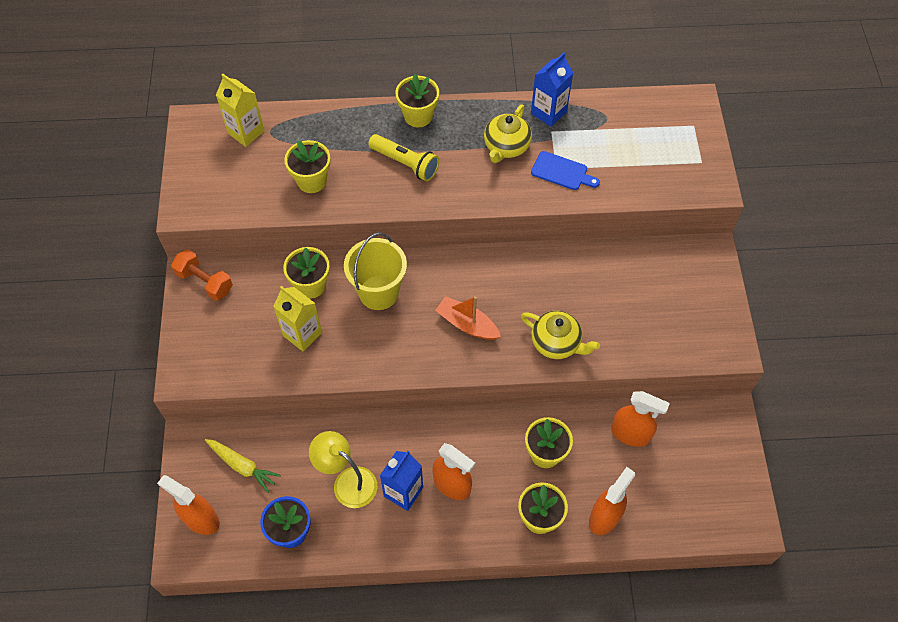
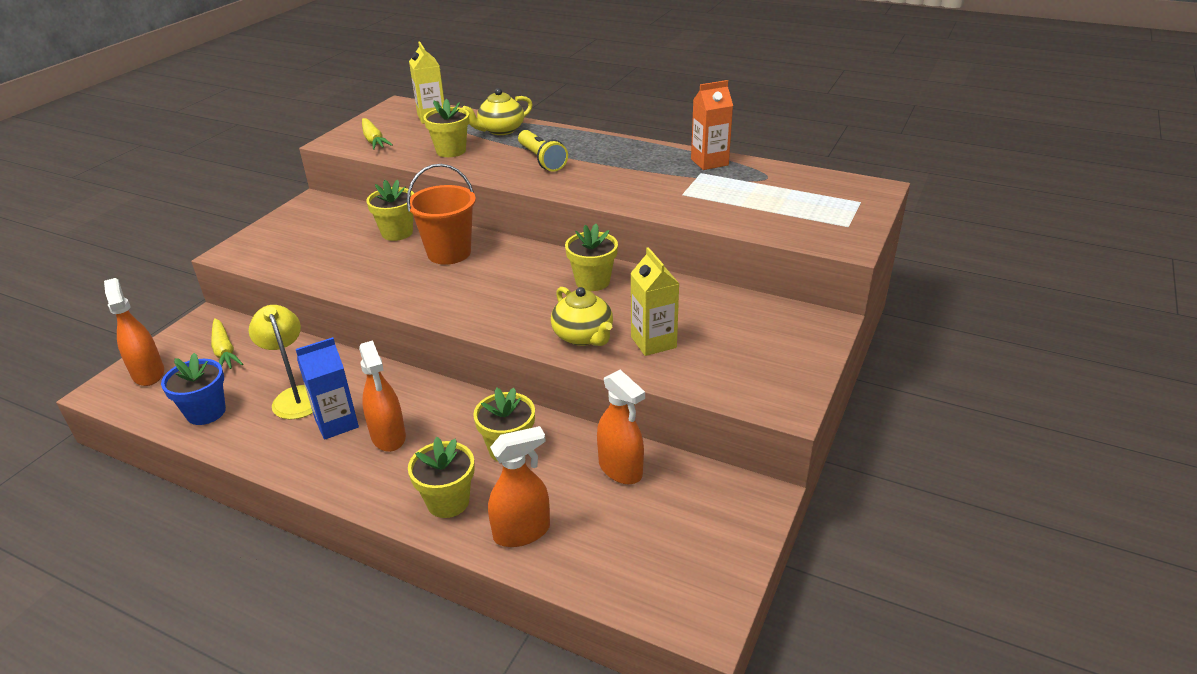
camera: 30 degrees right, 25 degrees down
(205, 282) = (317, 208): orange dumbbell -> none
(222, 192) = (373, 140): none -> yellow carrot
(302, 334) = (354, 258): yellow carton -> yellow carton (653, 342)
(378, 292) = (449, 253): yellow bucket -> orange bucket
(418, 116) = (583, 139): yellow flower pot -> yellow flower pot (592, 281)
(467, 324) = (506, 296): orange boat -> none
(506, 146) = (646, 171): yellow teapot -> yellow teapot (500, 130)
(548, 112) = (709, 162): blue carton -> orange carton
(562, 172) = (686, 197): blue cutting board -> none

